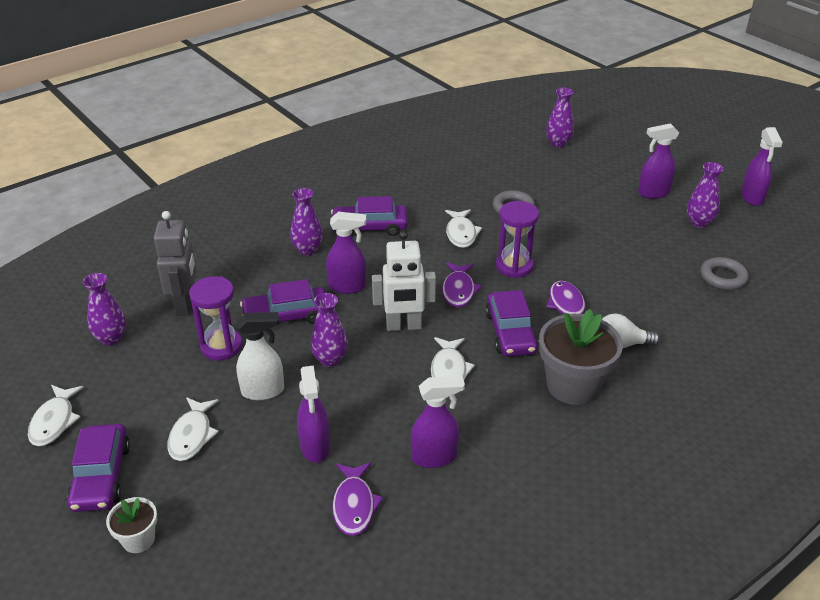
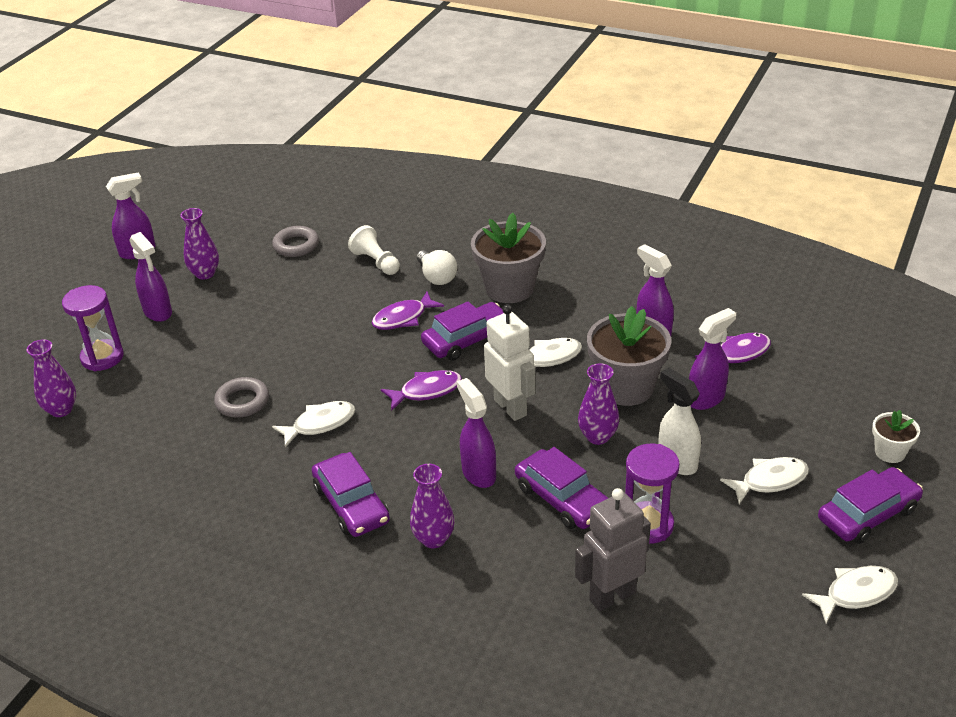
camera: 115 degrees left, 0 degrees up
(111, 339) = (717, 628): purple vase -> none
(372, 402) = (626, 387): none -> grey flower pot
(514, 266) = (359, 367): purple hourglass -> purple hourglass (102, 357)
(668, 315) = (376, 262): none -> white pawn

